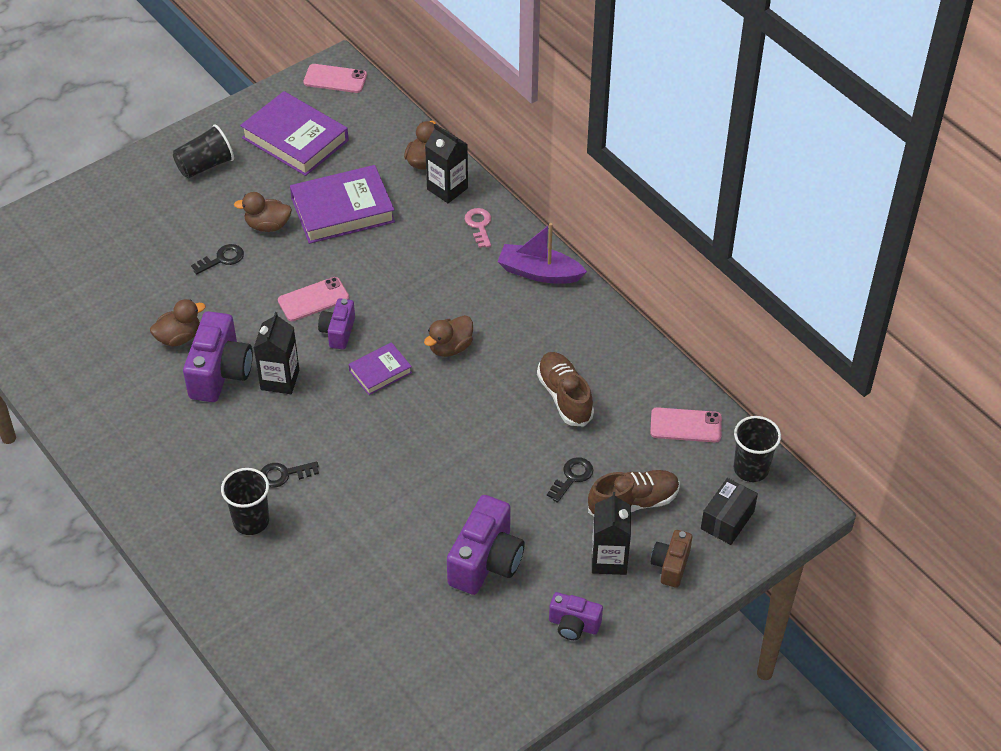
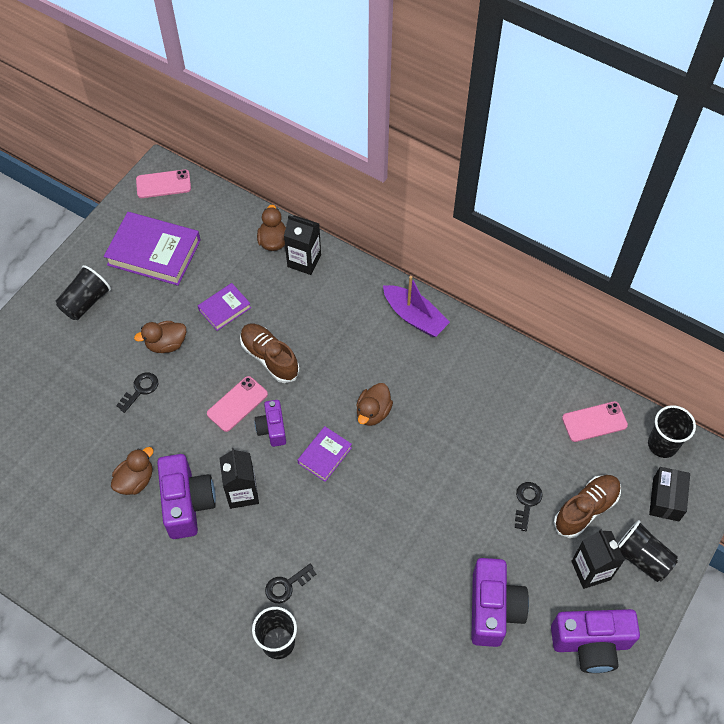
camera: 20 degrees left, 10 degrees up
(343, 210) = (225, 309): purple book -> purple book, size x0.53
(479, 226) = (346, 288): pink key -> none
(539, 272) = (414, 317): purple boat -> purple boat turned 135 degrees counterclockwise
(564, 397) = (487, 428): brown shoe -> brown shoe (269, 357)
(573, 625) = (591, 644): purple camera -> purple camera, size x1.73
(670, 565) = (641, 558): brown camera -> black cup

